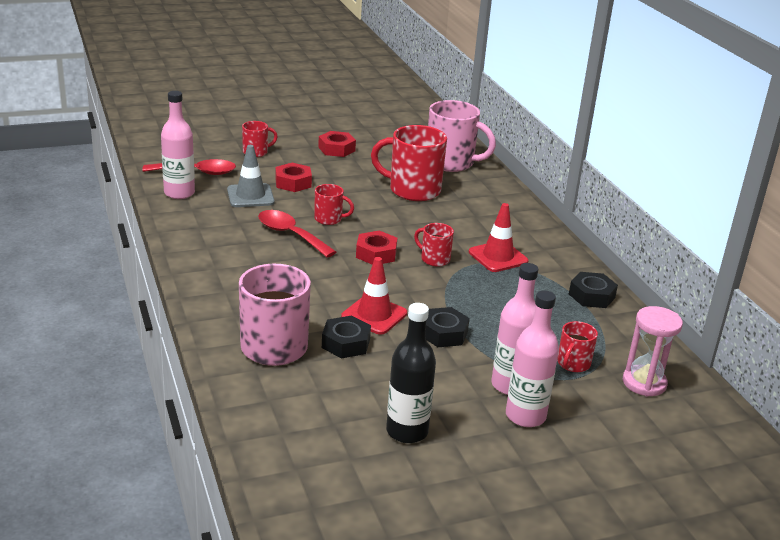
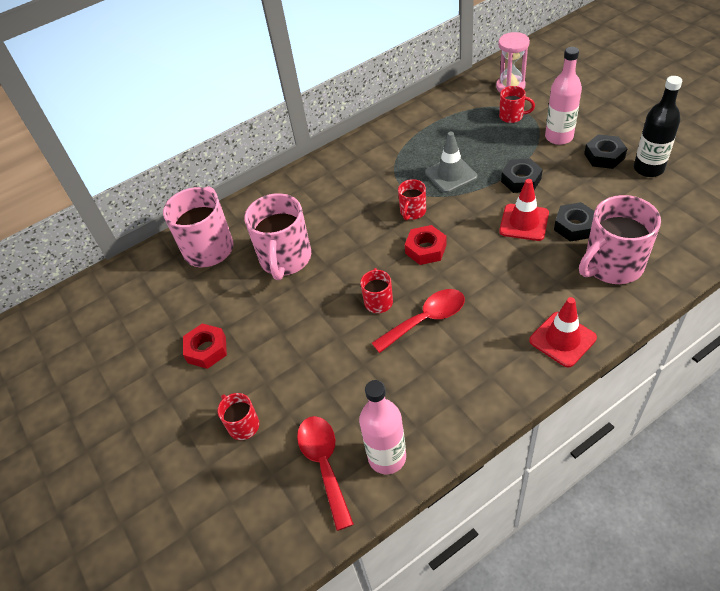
camera: 95 degrees left, 20 degrees up
(250, 196) = (360, 384): grey traffic cone -> grey traffic cone (451, 174)
(290, 234) = (426, 320): red spoon -> red spoon turned 150 degrees counterclockwise
(293, 183) = (311, 358): red nut -> none
(413, 190) = (285, 259): red mug -> pink mug
(498, 257) = (386, 178): red traffic cone -> red traffic cone (562, 339)
(525, 416) = (586, 125): pink bottle -> none
(591, 296) = (416, 122): black nut -> black nut (604, 156)

